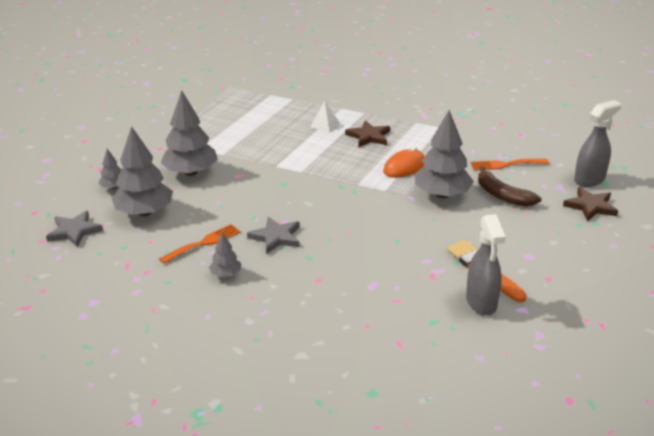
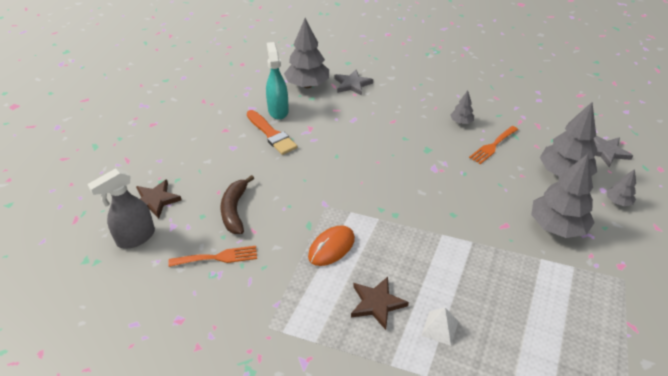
camera: 175 degrees right, 10 degrees up
(276, 237) = (437, 154): grey star -> grey star (352, 84)
(442, 194) = (294, 209): grey tree -> grey tree (307, 85)
(481, 302) = (278, 111): grey spray bottle -> turquoise spray bottle
(502, 195) = (235, 210): brown banana -> brown banana turned 135 degrees counterclockwise

